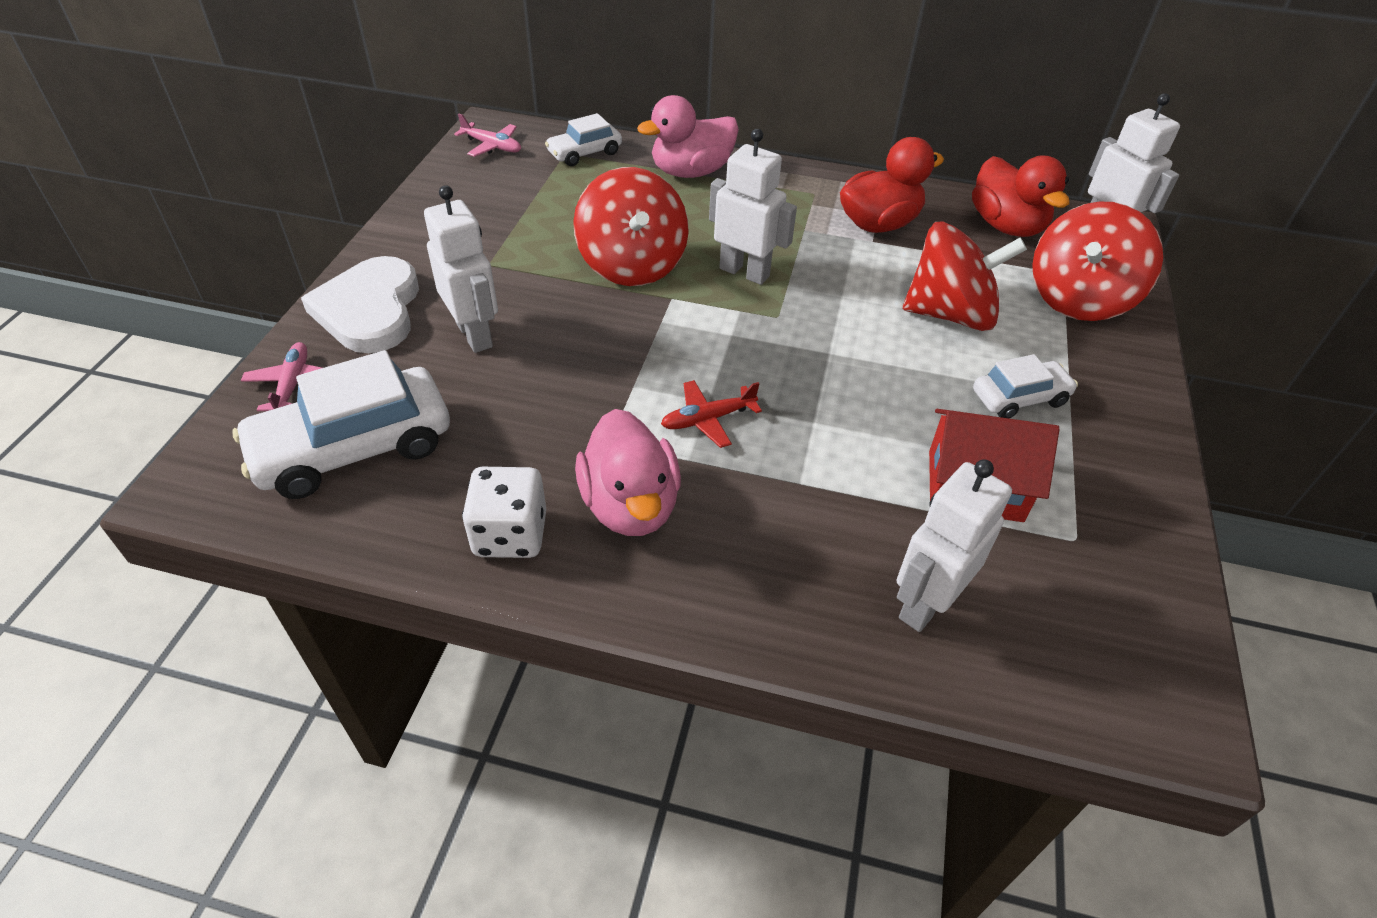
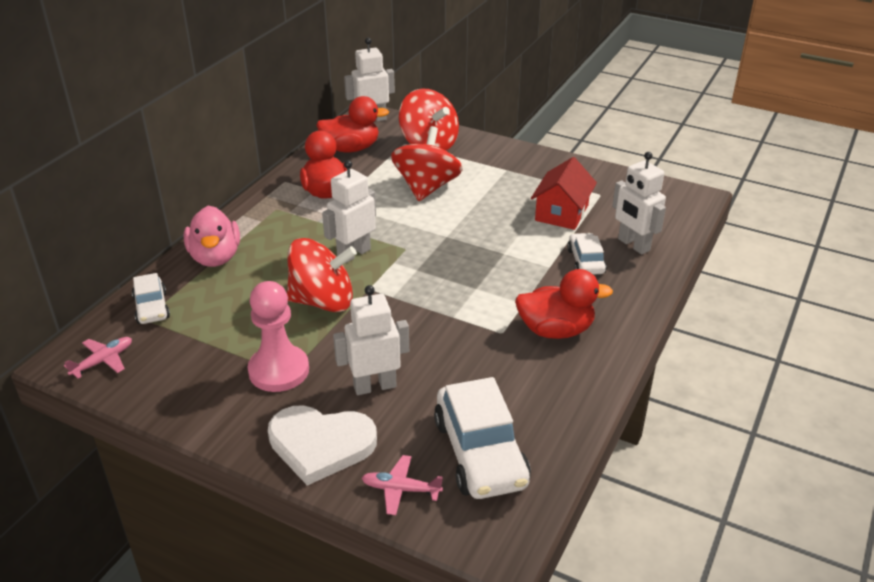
camera: 75 degrees left, 10 degrees down
(493, 256) = (279, 370): none -> pink pawn
(510, 534) = (571, 381): white dice -> none
(630, 505) = (555, 330): pink duck -> red duck
(708, 419) = (492, 291): red plane -> none
(1019, 398) = (502, 184): white car -> white car (585, 261)

